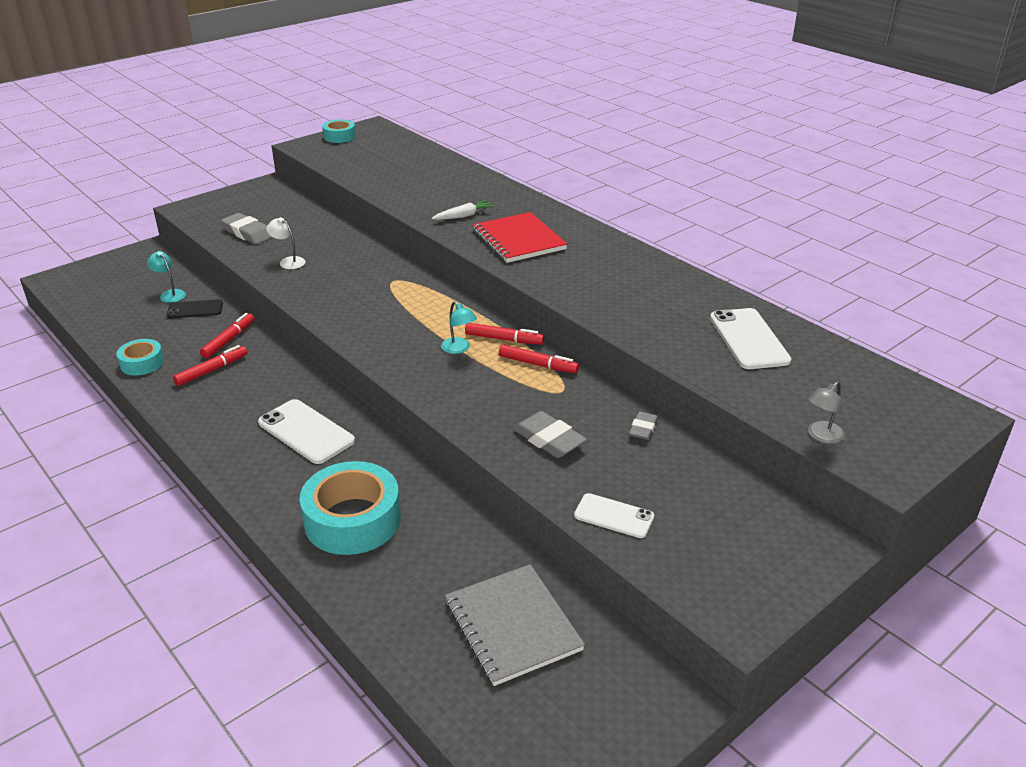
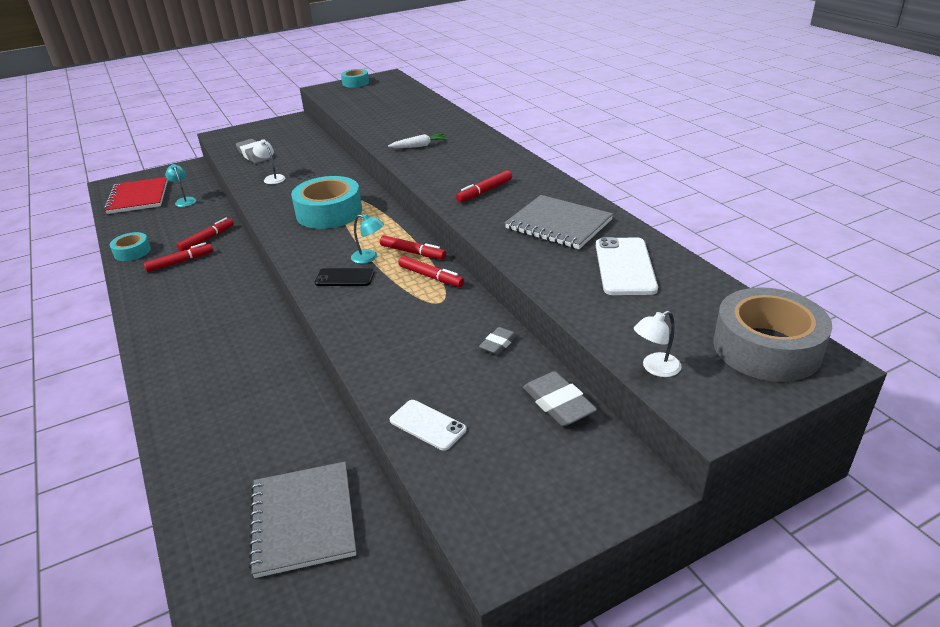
camera: 15 degrees right, 0 degrees up
(195, 309) = (196, 213): black phone -> black phone (344, 278)
(306, 432) = (223, 319): white phone -> none
(352, 520) = (218, 399): turquoise tape -> turquoise tape (329, 212)
(459, 349) = (369, 258): turquoise lamp -> turquoise lamp turned 45 degrees counterclockwise
(518, 240) = (455, 167): red notebook -> red notebook (138, 197)
(549, 440) = (405, 345): grey eraser -> grey eraser (558, 404)
(566, 266) = (484, 191): none -> red marker
(662, 299) = (558, 224): none -> grey notebook
(821, 436) = (655, 368): grey lamp -> white lamp
(909, 407) = (766, 347): none -> grey tape

